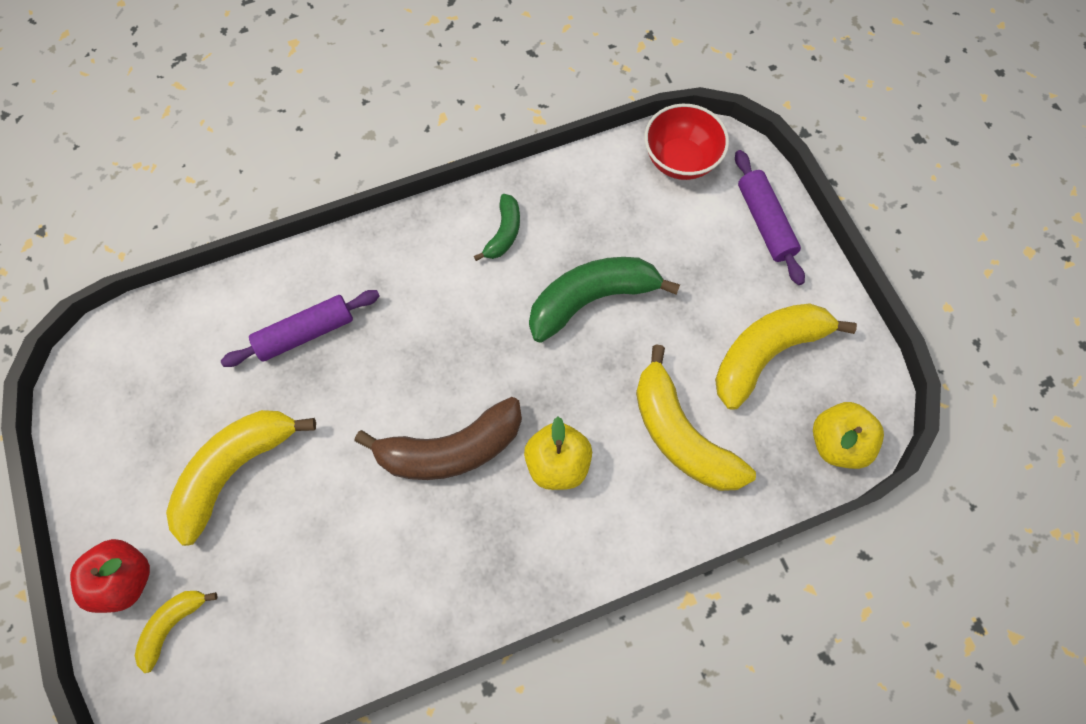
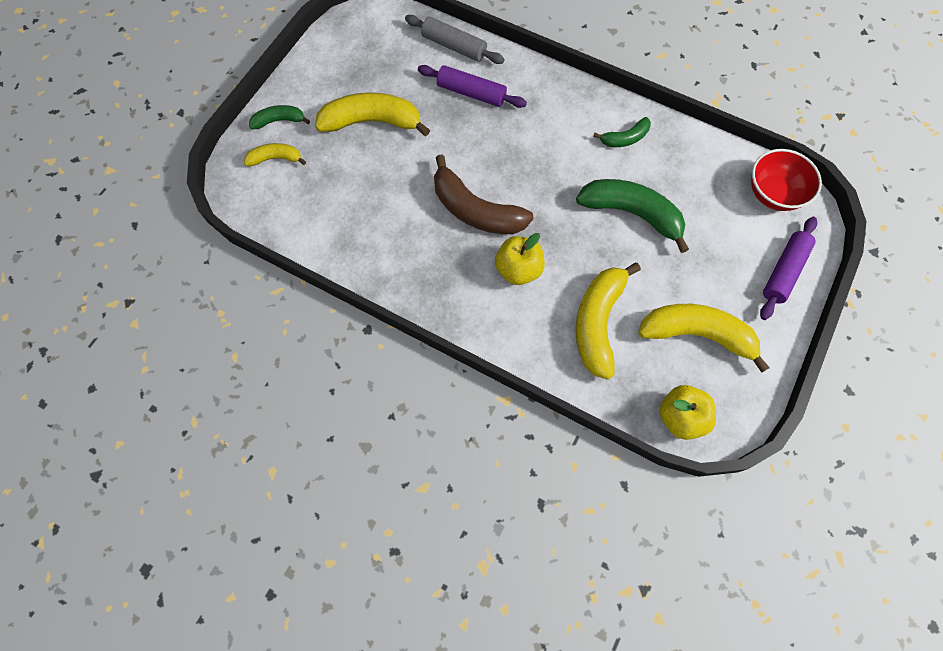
camera: 50 degrees right, 0 degrees up
(126, 579) = (279, 121): red apple -> green banana
(229, 301) = (454, 46): none -> grey rolling pin

